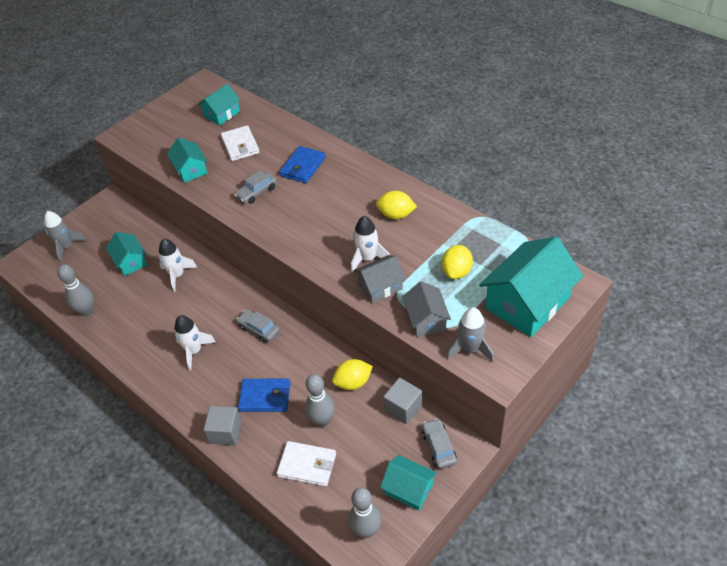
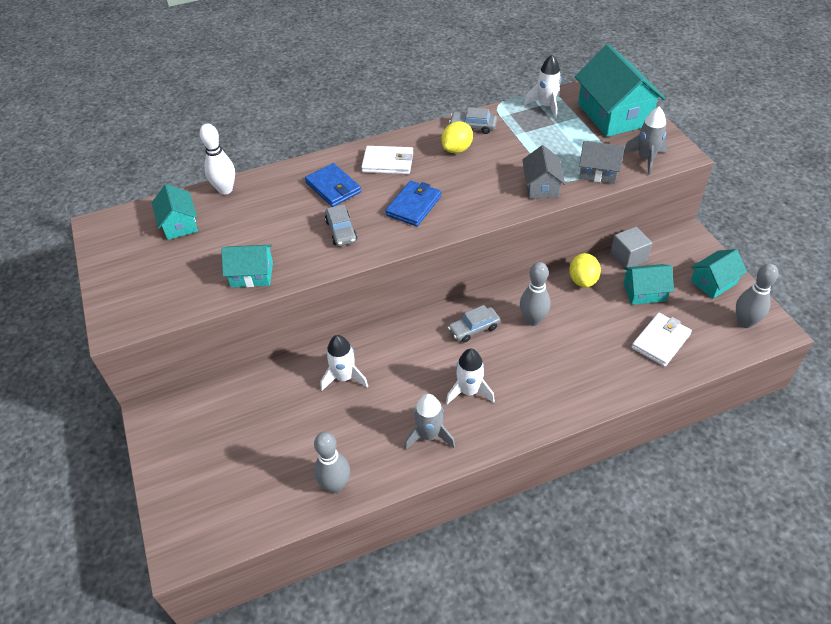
camera: 65 degrees left, 0 degrees up
(66, 247) = (199, 485): grey rocket -> grey rocket (429, 435)
(130, 261) = (285, 418): turquoise house -> turquoise house (644, 292)
(225, 432) = (593, 393): grey cube -> none
(240, 145) = (251, 223): white wallet -> white wallet (388, 162)
(265, 397) = (564, 349): blue wallet -> blue wallet (413, 206)
(268, 117) = (225, 190): none -> white bowling pin
(322, 420) = (615, 315): grey bowling pin -> grey bowling pin (532, 320)
(368, 258) = (500, 183): white rocket -> white rocket (546, 106)
(439, 447) = (679, 250): grey car -> grey car (473, 127)
(456, 271) = (554, 138): yellow lemon -> none

